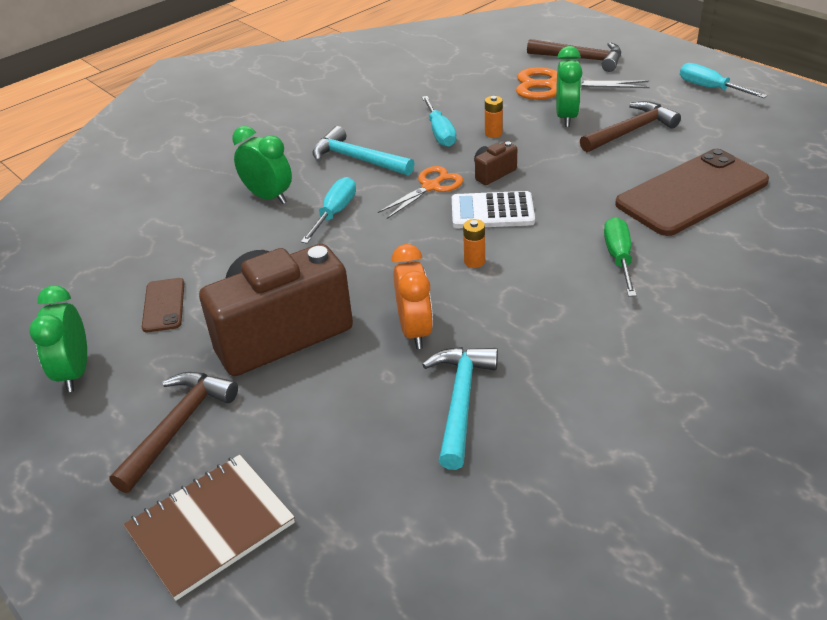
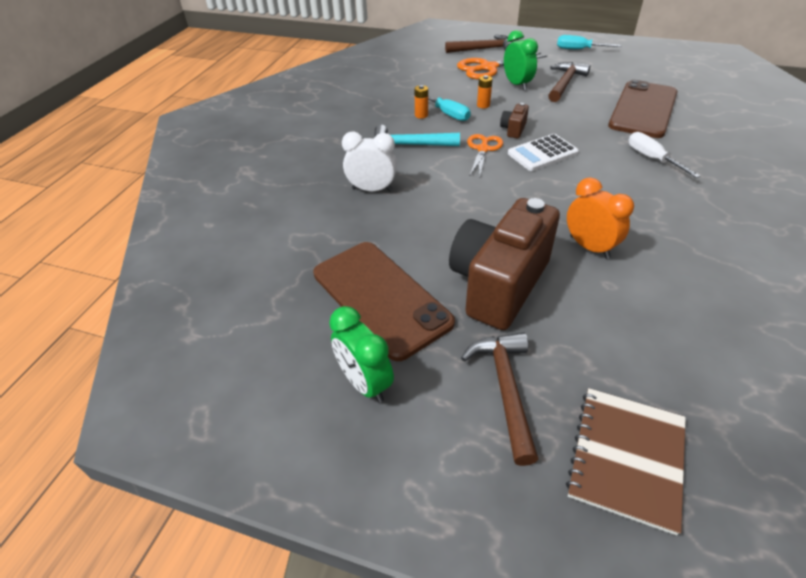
camera: 30 degrees left, 5 degrees up
(164, 305) = (381, 297): brown phone -> brown phone, size x2.19
(268, 197) = (372, 189): green clock -> white clock
(334, 213) = (436, 186): turquoise screwdriver -> none
(460, 401) = (676, 283): turquoise hammer -> none
(474, 261) = (570, 188): orange battery -> orange battery (421, 115)
(619, 258) = (652, 159): green screwdriver -> white screwdriver

